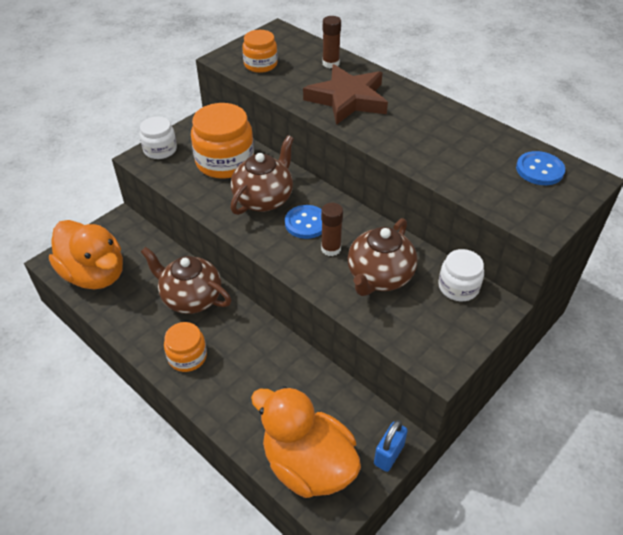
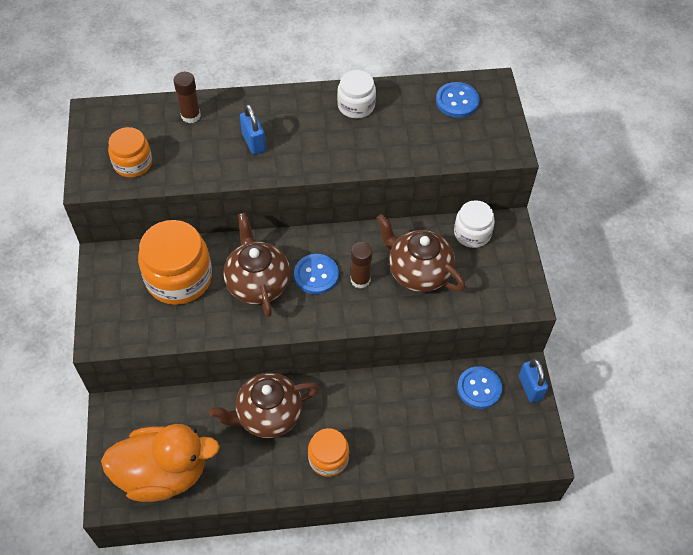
camera: 50 degrees left, 10 degrees up
(160, 150) = (105, 316): white jar -> white jar (356, 105)
(308, 464) = (496, 443): orange duck -> none
(348, 99) = (254, 142): brown star -> blue padlock
(348, 415) = (479, 388): none -> blue button
(379, 277) = (418, 272): brown teapot -> brown teapot turned 150 degrees clockwise

